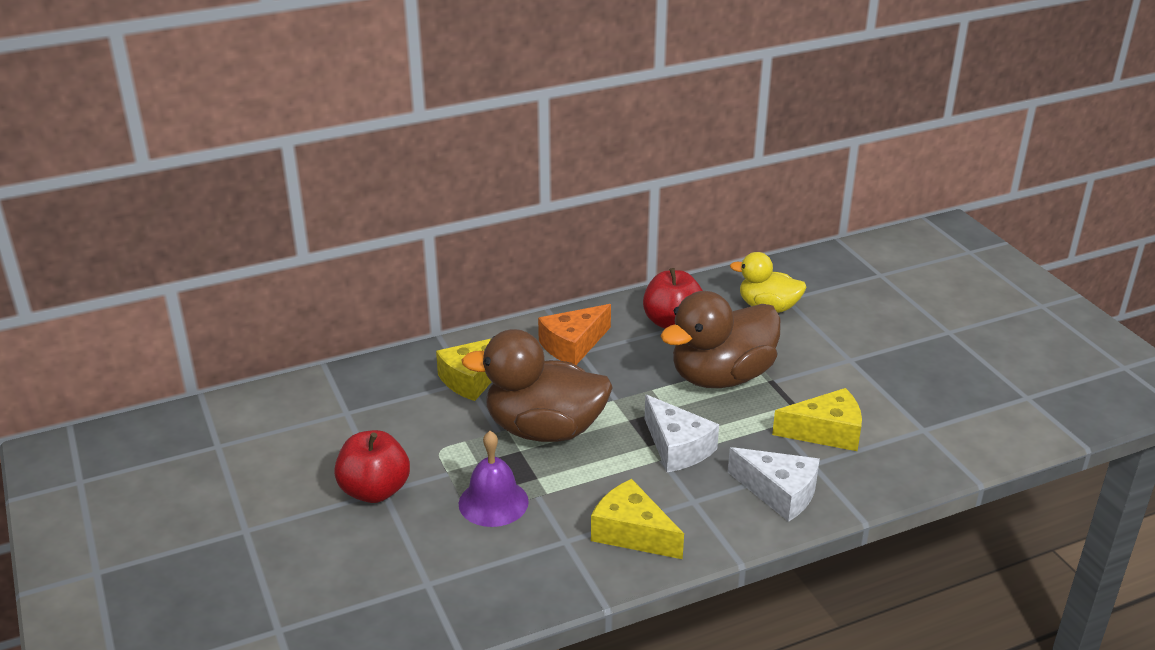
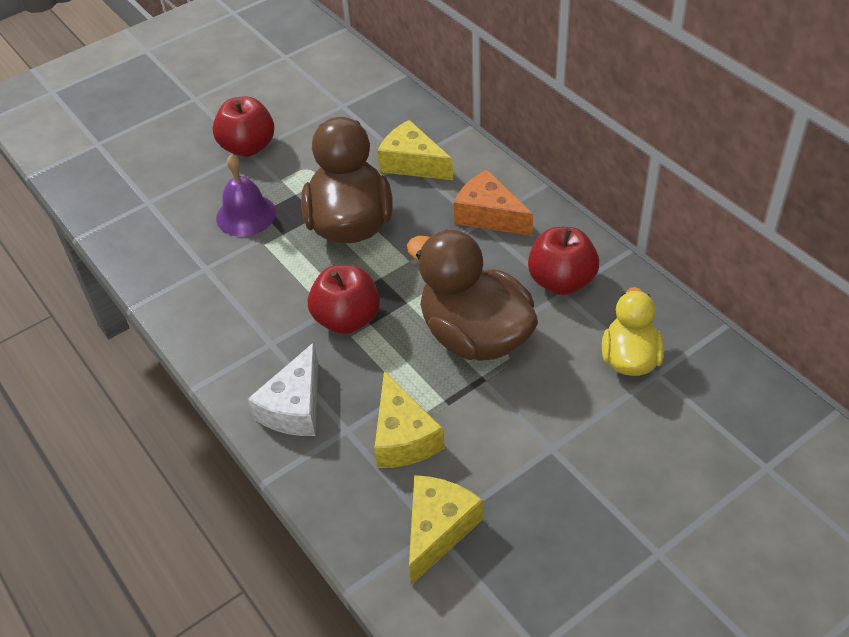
camera: 80 degrees right, 15 degrees up
(632, 533) = (221, 308): yellow cheese -> yellow cheese (438, 529)
(677, 447) = (347, 319): white cheese -> red apple

